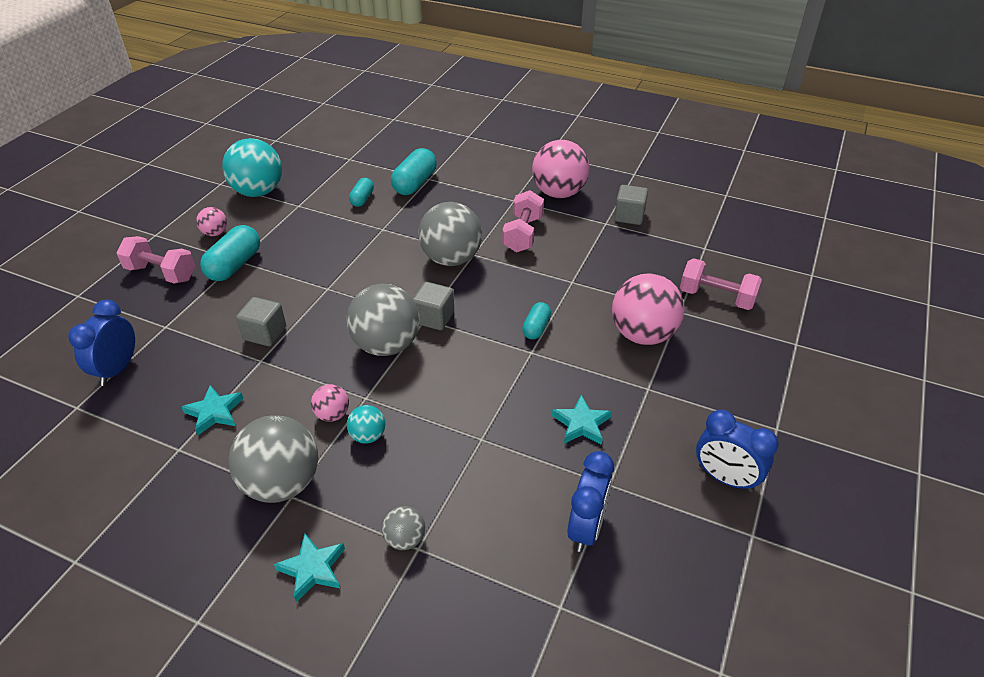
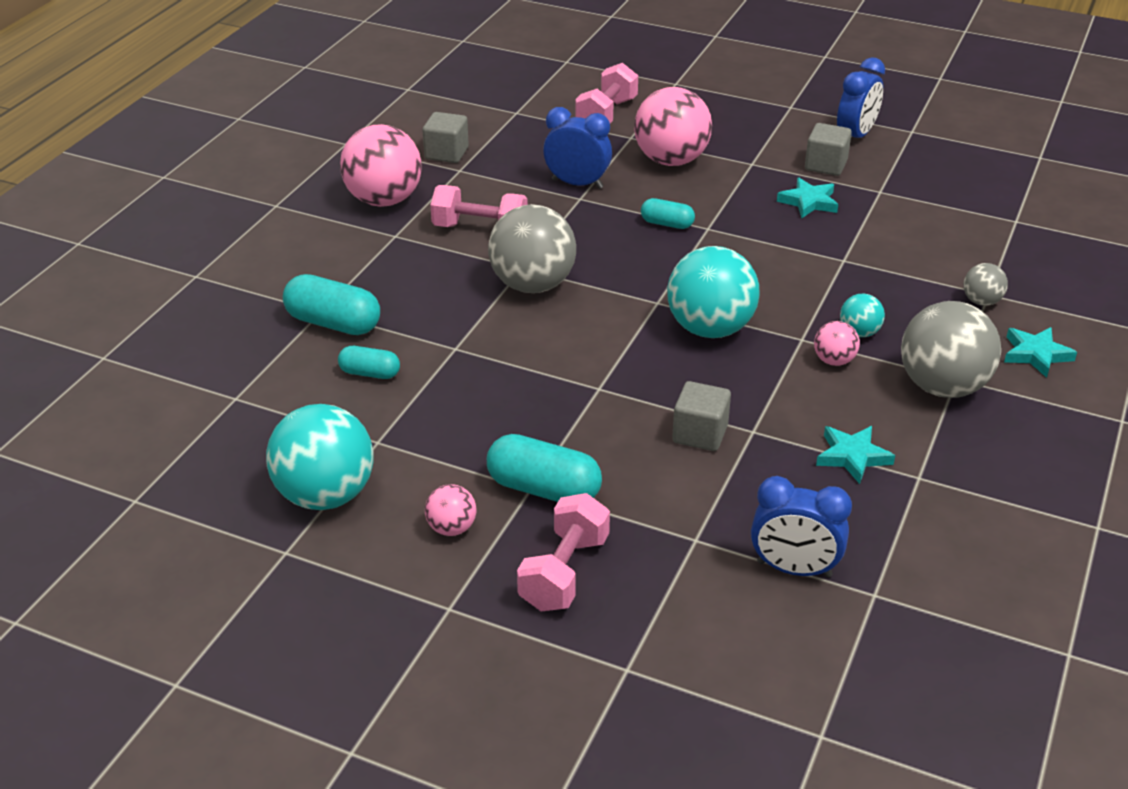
camera: 90 degrees left, 5 degrees down
(386, 345) = (710, 329): grey ball -> turquoise ball
(434, 318) = (655, 295): grey cube -> grey cube (825, 165)
(586, 528) = (933, 205): blue clock -> blue clock (577, 184)

